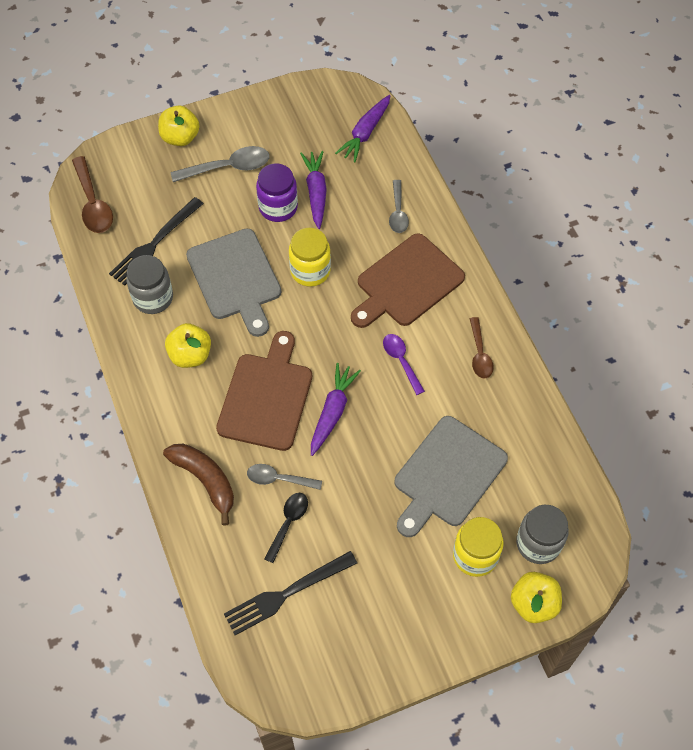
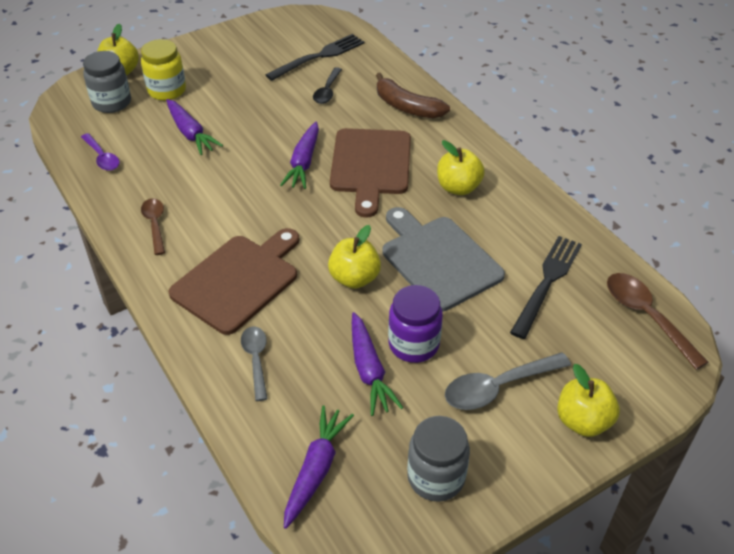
camera: 170 degrees right, 15 degrees down
(153, 298) = (521, 230): grey jar -> grey jar (436, 477)
(278, 479) = (343, 114): grey spoon -> none
(310, 271) = (354, 278): yellow jar -> yellow apple
(401, 361) = (239, 209): purple spoon -> purple spoon (102, 157)
(447, 475) = (190, 133): grey cutting board -> purple carrot

